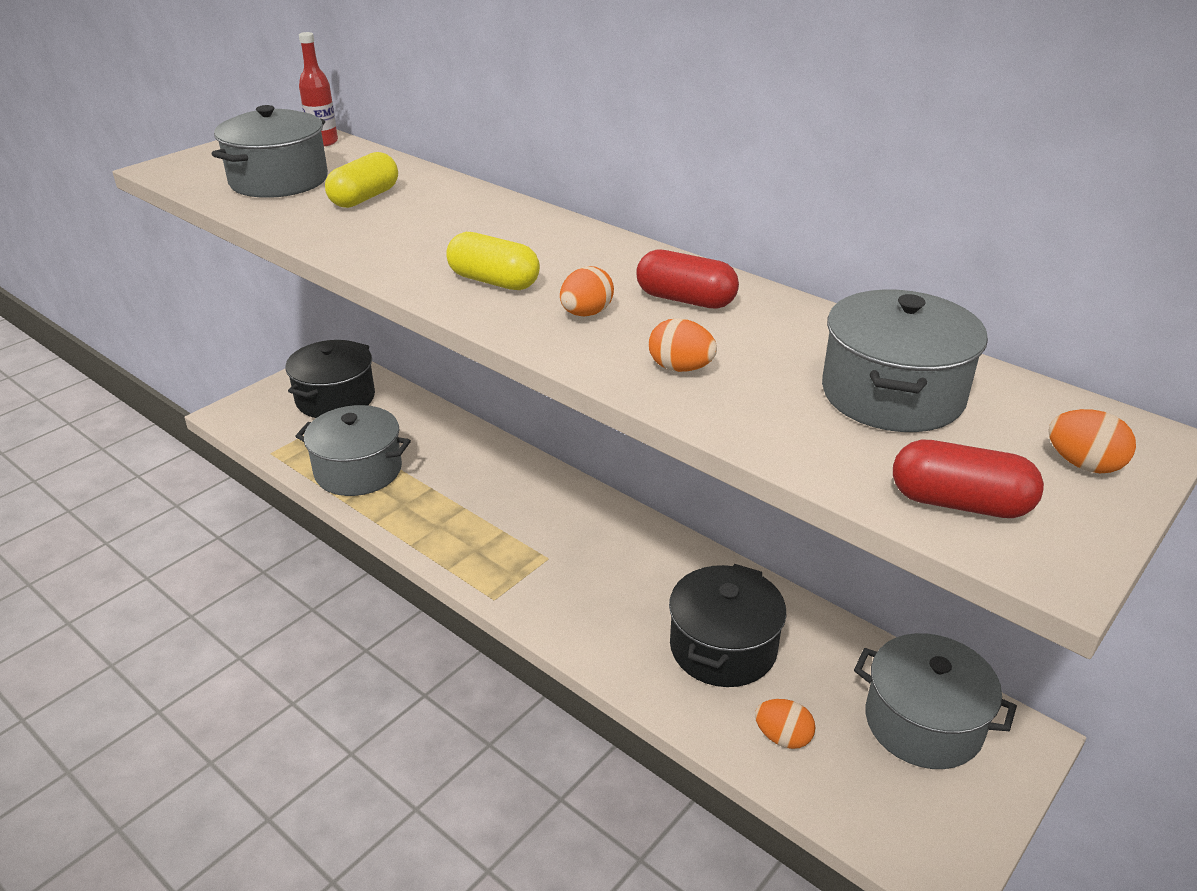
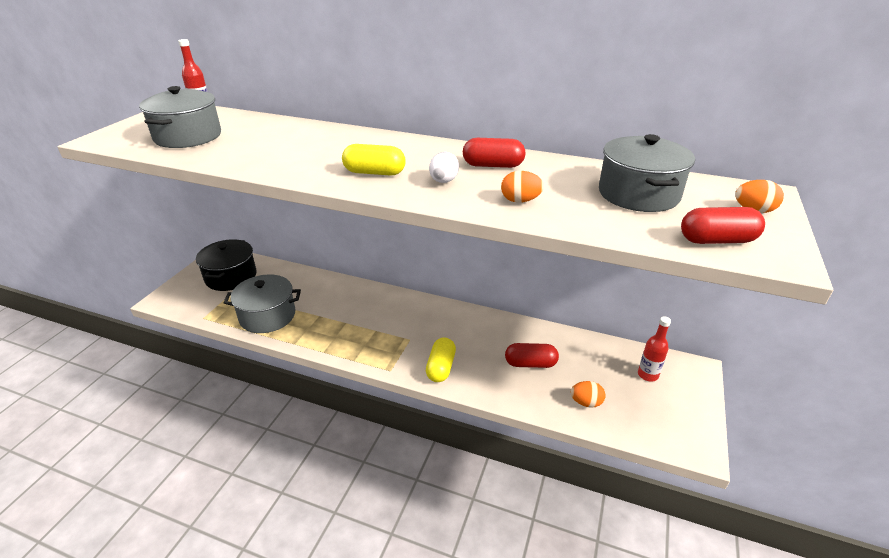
camera: 20 degrees left, 0 degrees up
(364, 198) = (255, 139): yellow capsule -> yellow capsule (441, 367)
(586, 313) = (443, 181): orange egg -> white egg
(723, 647) = (530, 363): black pot -> red capsule
(923, 723) = (647, 375): grey pot -> red bottle

